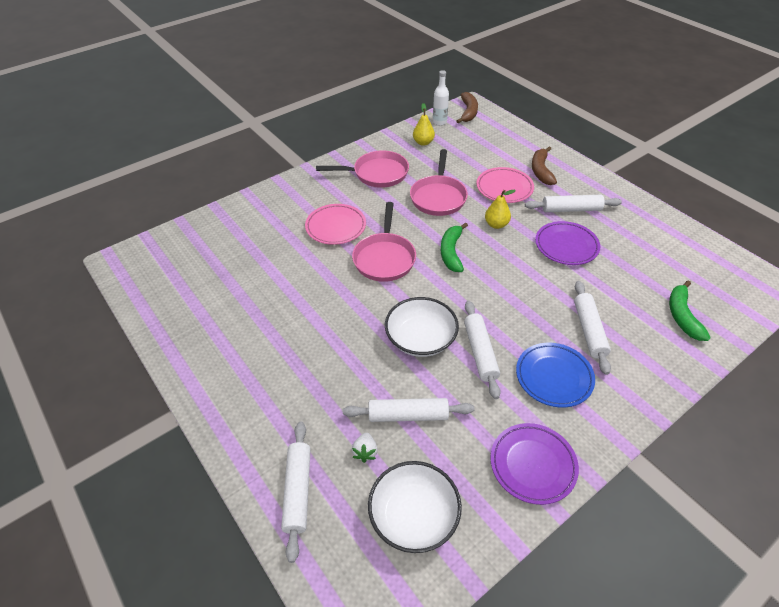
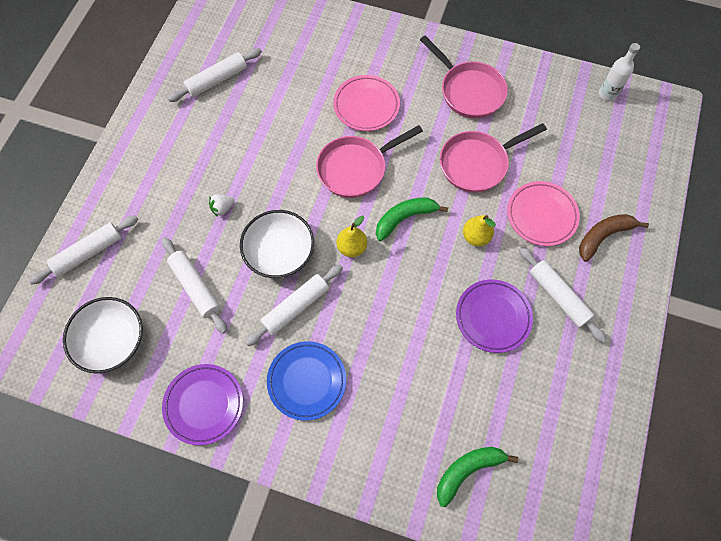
camera: 55 degrees right, 20 degrees up
(365, 452) = (145, 277): white strawberry -> white strawberry (222, 208)
(423, 142) = (556, 100): yellow pear -> yellow pear (352, 247)
(468, 112) = (652, 110): brown banana -> none
(589, 330) = (385, 388): white rolling pin -> white rolling pin (217, 80)

